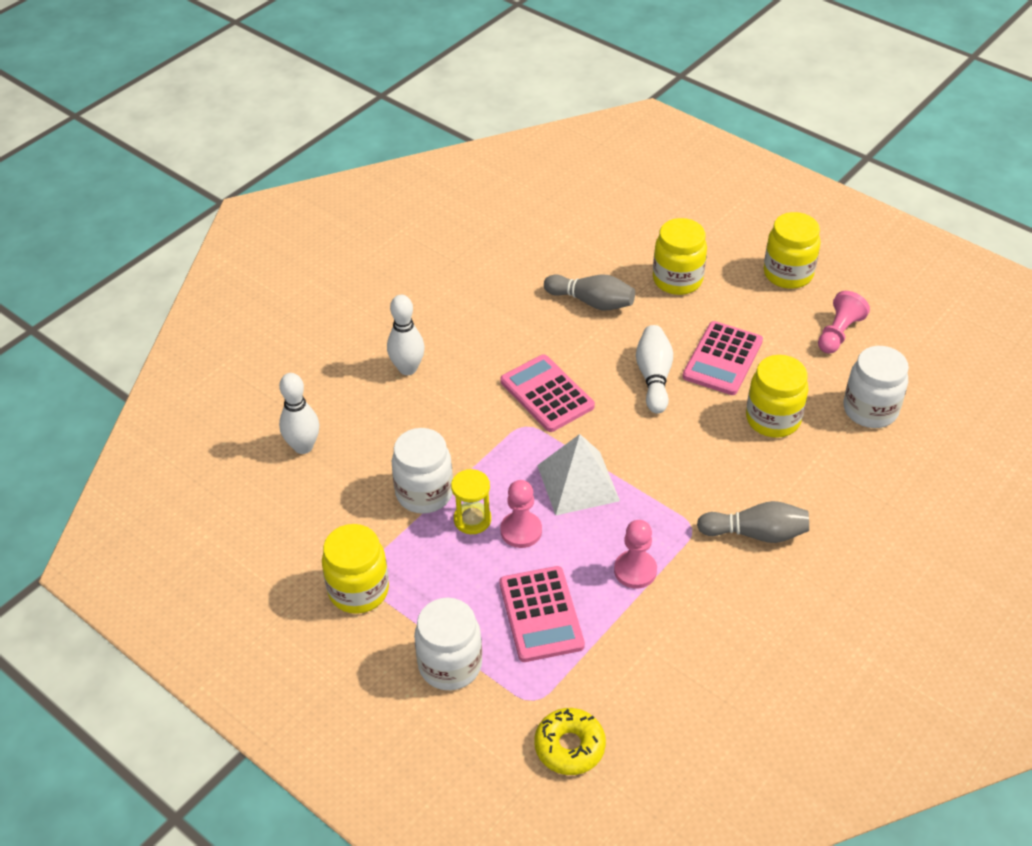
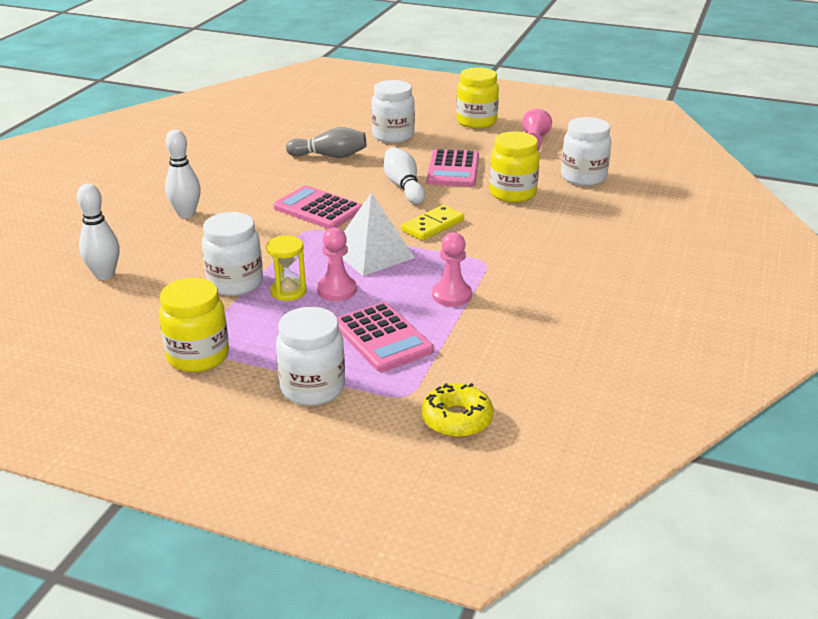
camera: 20 degrees left, 15 degrees down
(660, 453) = (433, 225): none -> yellow domino
(677, 280) = (393, 136): yellow jar -> white jar
(756, 533) = (539, 256): grey bowling pin -> none

